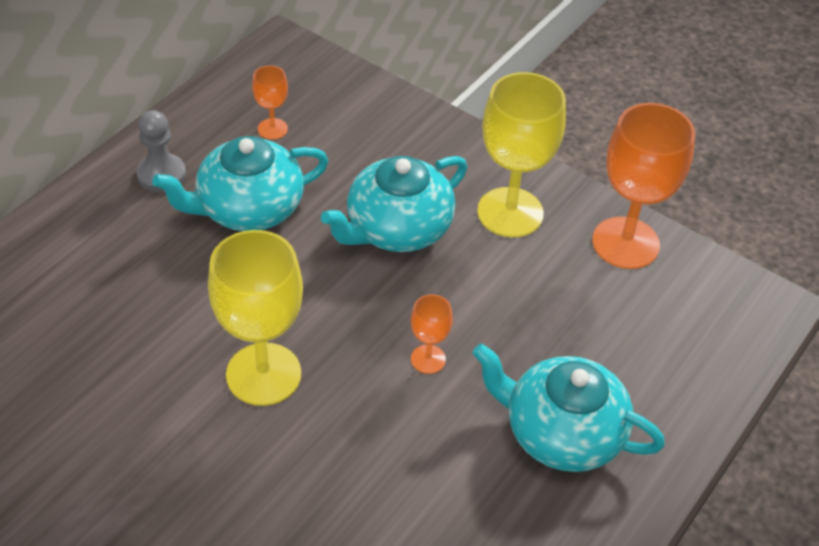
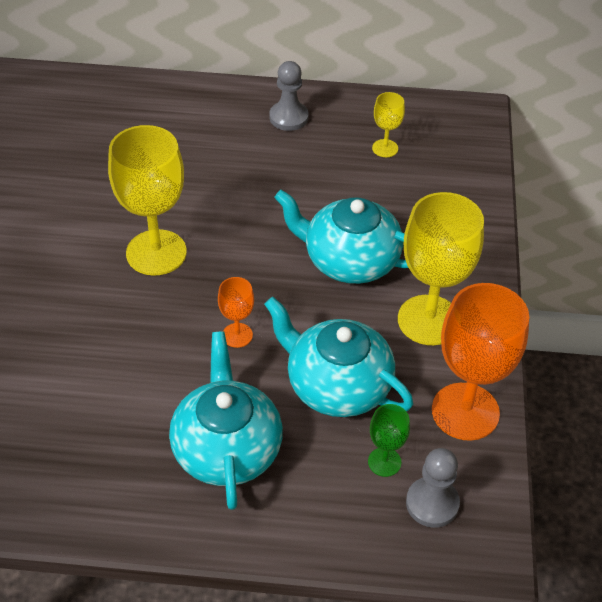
camera: 60 degrees right, 0 degrees up
(248, 208) = (297, 173): turquoise teapot -> turquoise teapot (337, 385)
(272, 129) = (385, 148): orange goblet -> yellow goblet
(645, 324) = (384, 462): none -> green goblet
(706, 315) = (432, 503): none -> grey pawn

